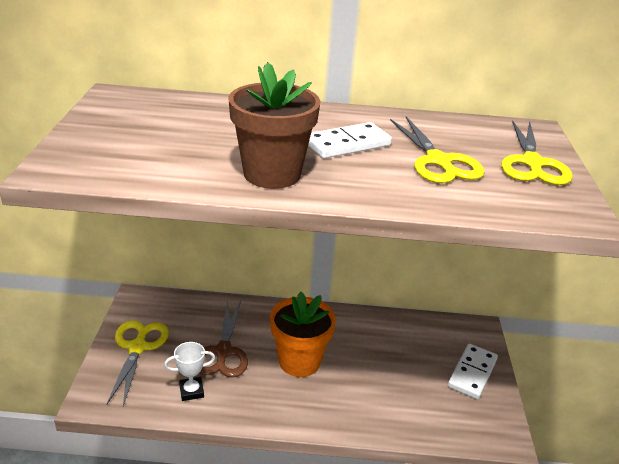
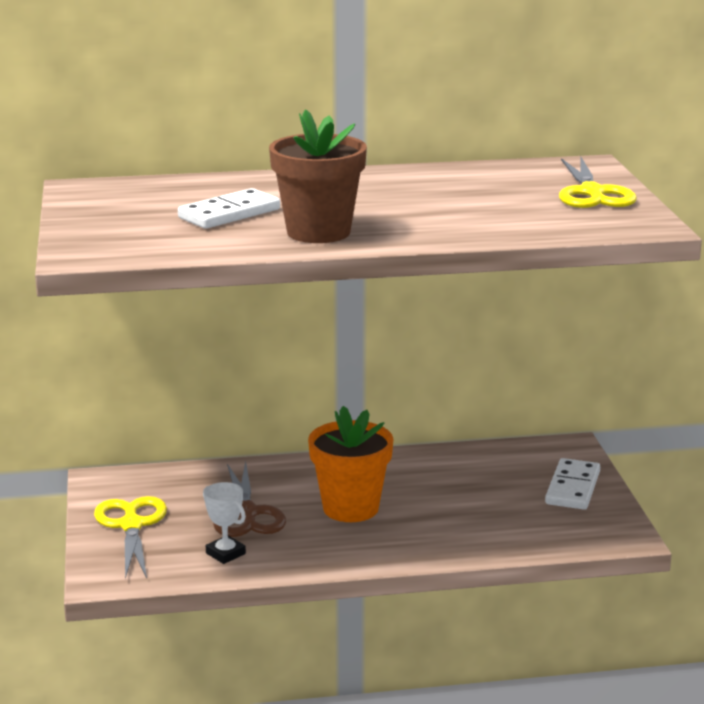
camera: 10 degrees left, 10 degrees down
(191, 391) = (225, 553): white trophy -> white trophy turned 75 degrees clockwise
(347, 144) = (384, 200): white domino -> white domino (229, 213)
(438, 161) = (490, 203): yellow scissors -> none

